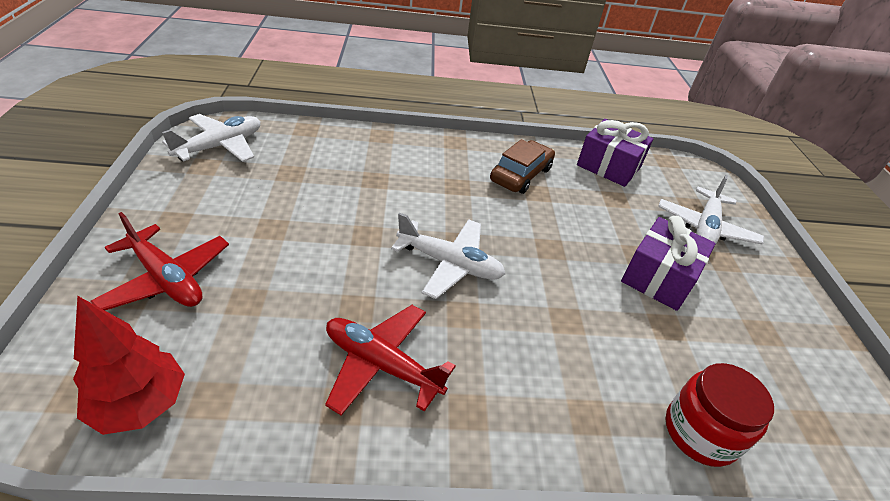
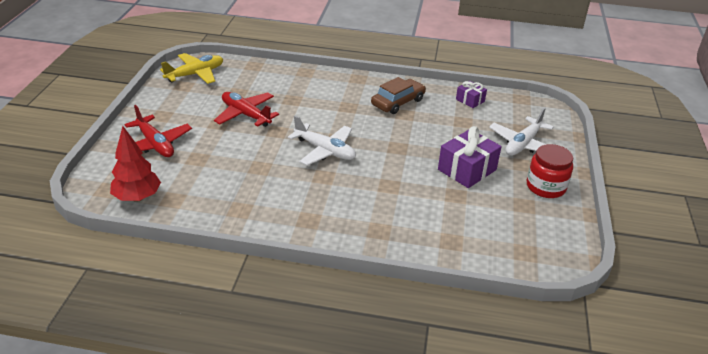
camera: 15 degrees right, 5 degrees down
(220, 146) = (195, 74): white plane -> yellow plane
(382, 365) = (266, 195): red plane -> red plane (246, 115)
(608, 166) = (470, 100): purple gift -> purple gift, size x0.56
(700, 432) = (445, 245): red jar -> red jar (545, 187)

